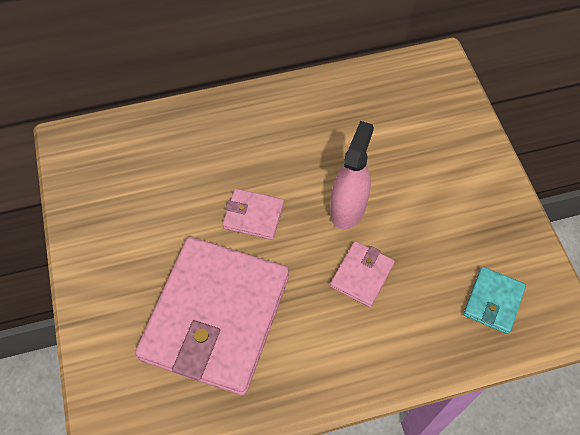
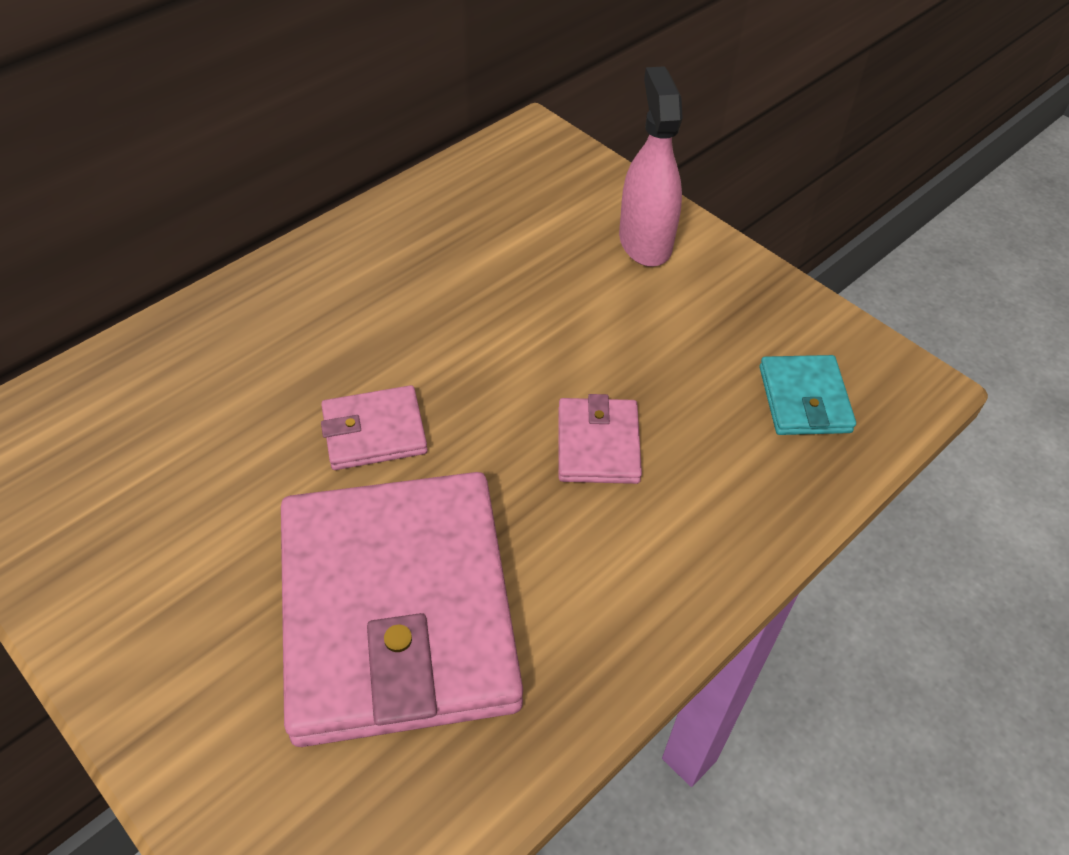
camera: 30 degrees left, 10 degrees down
(348, 208) = (519, 362): pink spray bottle -> pink spray bottle (645, 242)

